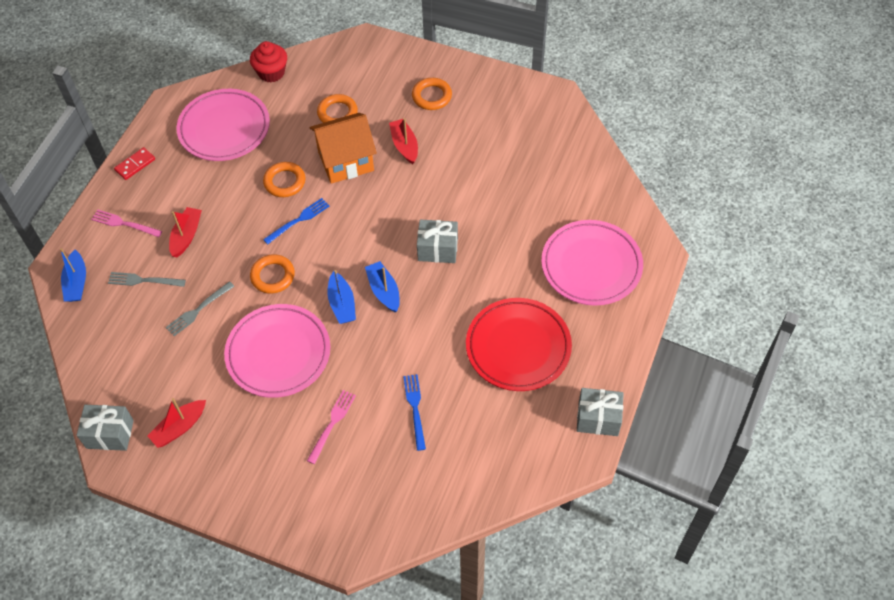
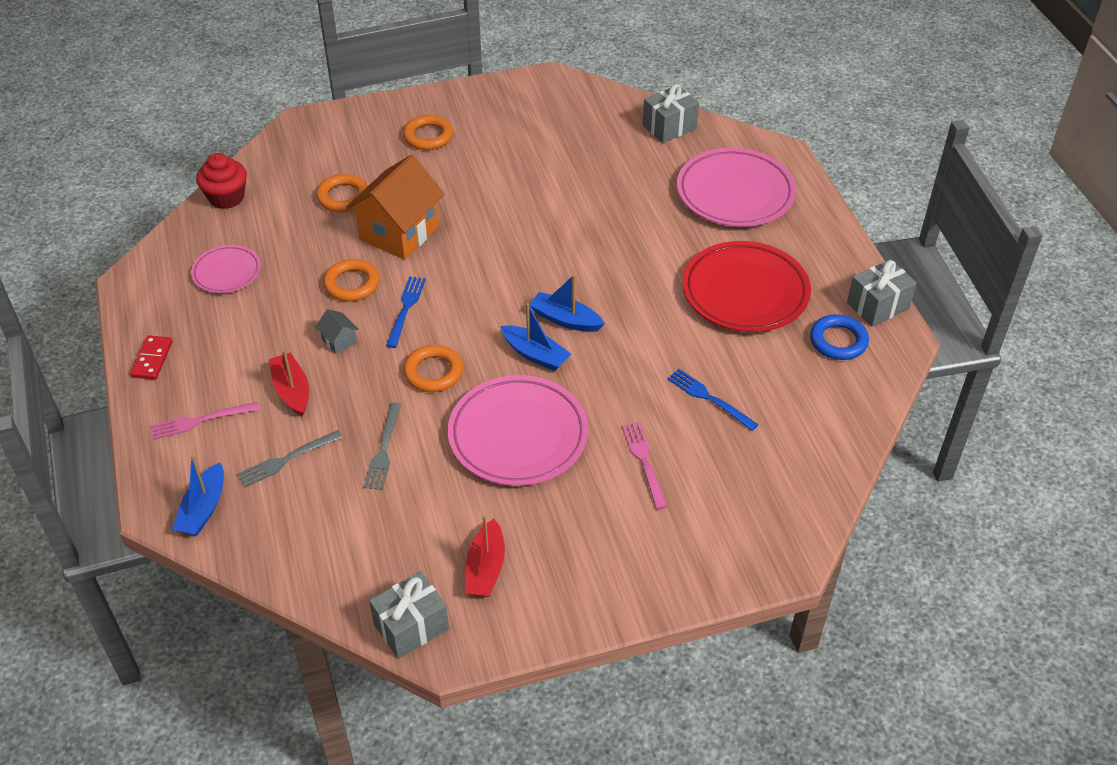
camera: 40 degrees left, 10 degrees down
(77, 282) = (203, 509): blue boat -> blue boat turned 60 degrees clockwise
(224, 129) = (227, 272): pink plate -> pink plate, size x0.55
(241, 218) = (339, 341): none -> grey house
(404, 145) = (446, 189): red boat -> none
(437, 249) = (579, 256): grey gift -> grey gift (669, 127)
(542, 426) = (838, 341): none -> blue ring

